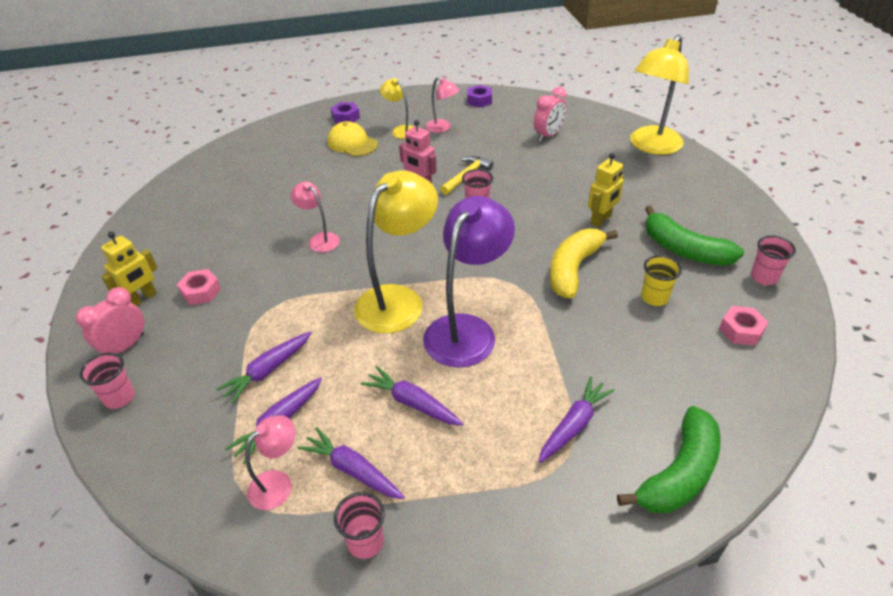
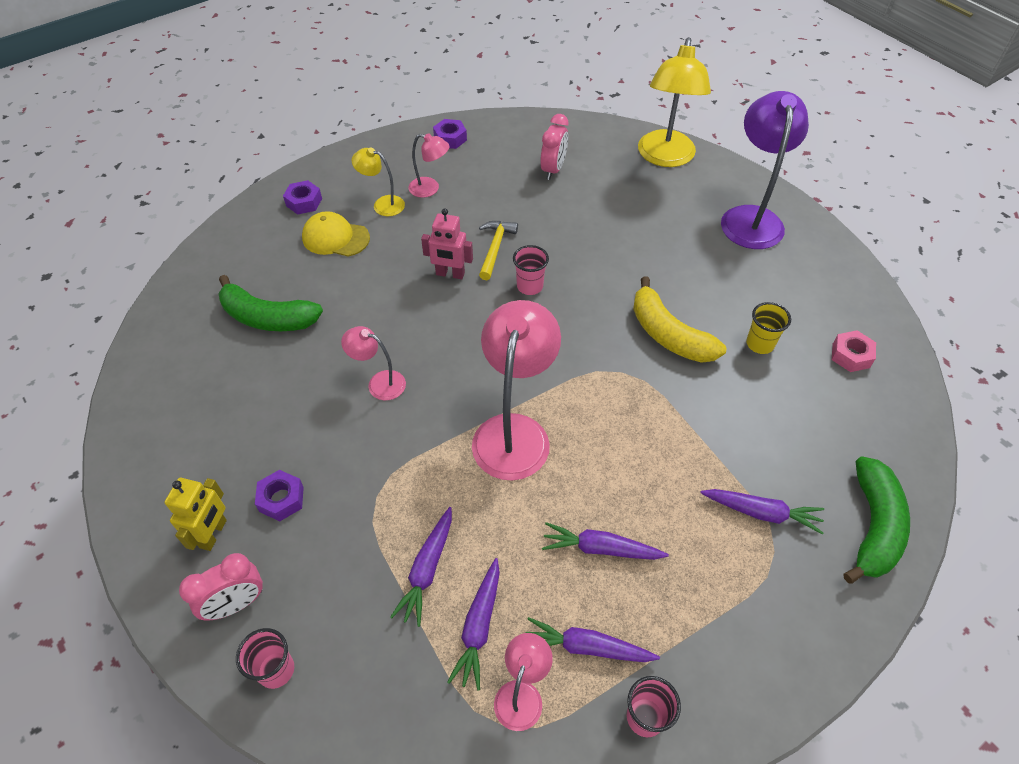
camera: 25 degrees left, 10 degrees up
(125, 346) = (236, 604): pink clock -> pink clock turned 135 degrees counterclockwise
(201, 292) = (281, 499): pink nut -> purple nut
(398, 300) = (514, 432): yellow lamp -> pink lamp
(467, 329) = (605, 443): purple lamp -> purple lamp (751, 217)
(573, 269) = (668, 334): yellow banana -> yellow banana turned 45 degrees counterclockwise
(574, 425) = (762, 513): purple carrot -> purple carrot turned 90 degrees clockwise
(601, 220) = (664, 265): yellow robot -> none
(684, 250) = (758, 278): green banana -> green banana (268, 317)
(763, 277) = (841, 289): pink cup -> none

